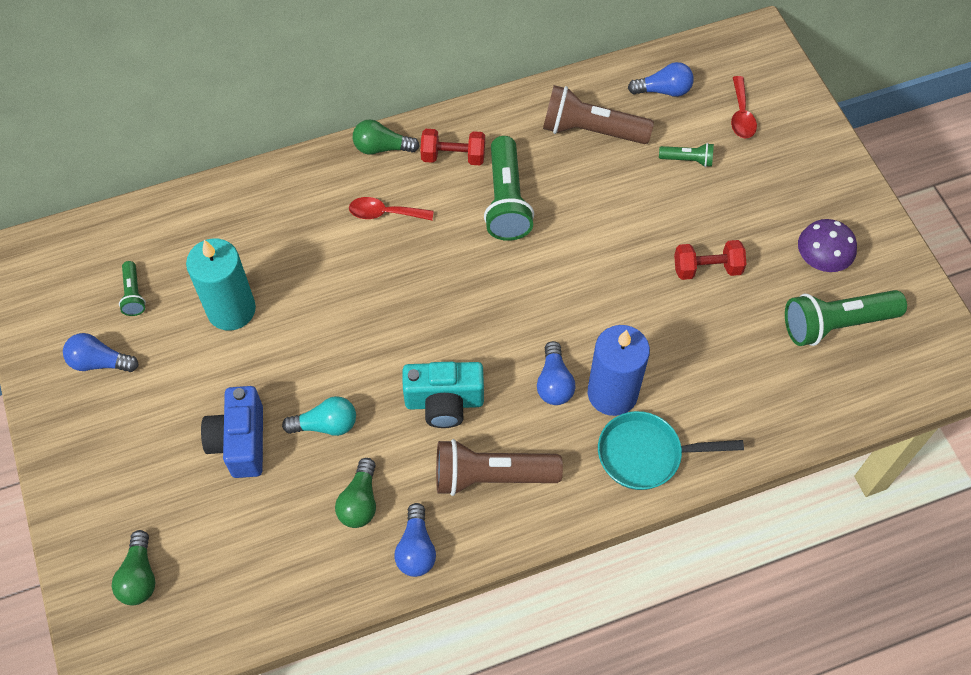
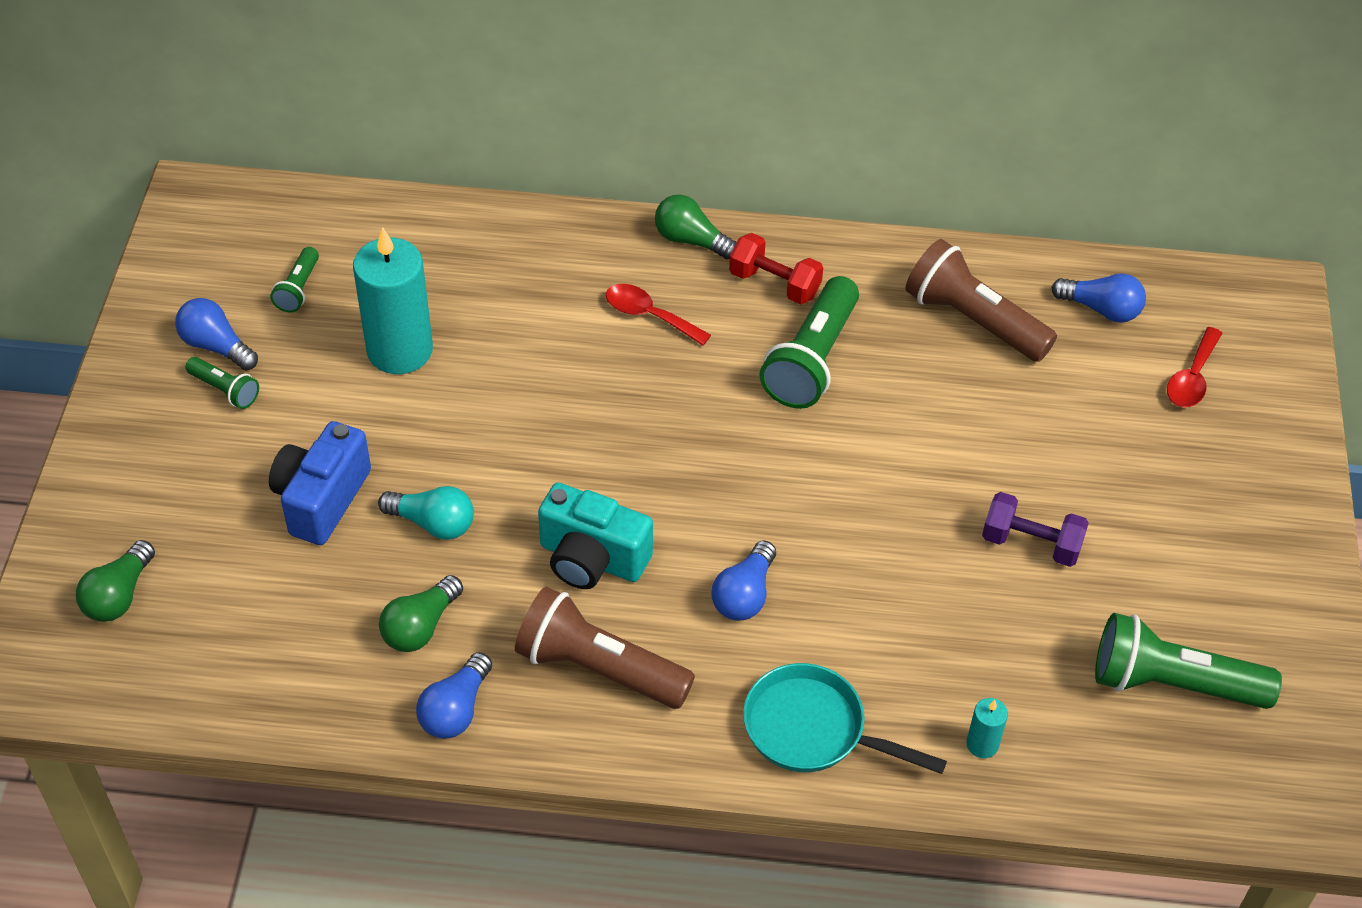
camera: 25 degrees right, 10 degrees down
(612, 393) = (813, 639): blue candle -> none
(687, 160) = (1084, 404): green flashlight -> green flashlight (225, 390)
(707, 268) = (1031, 543): red dumbbell -> purple dumbbell
(750, 416) = (982, 744): none -> turquoise candle
(820, 260) = (1197, 597): purple mushroom -> none

